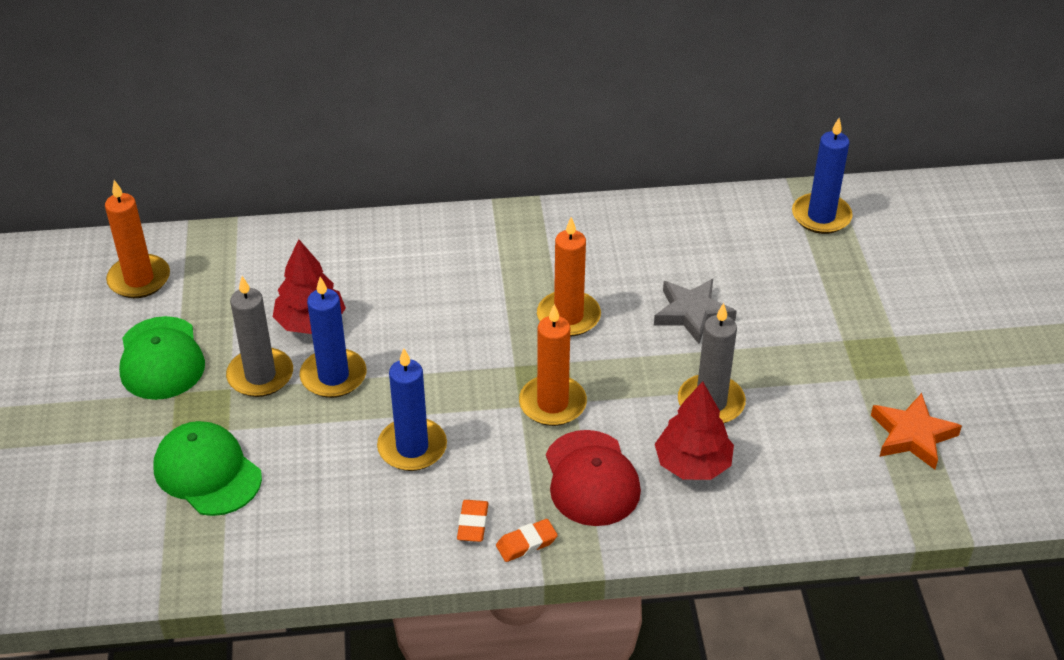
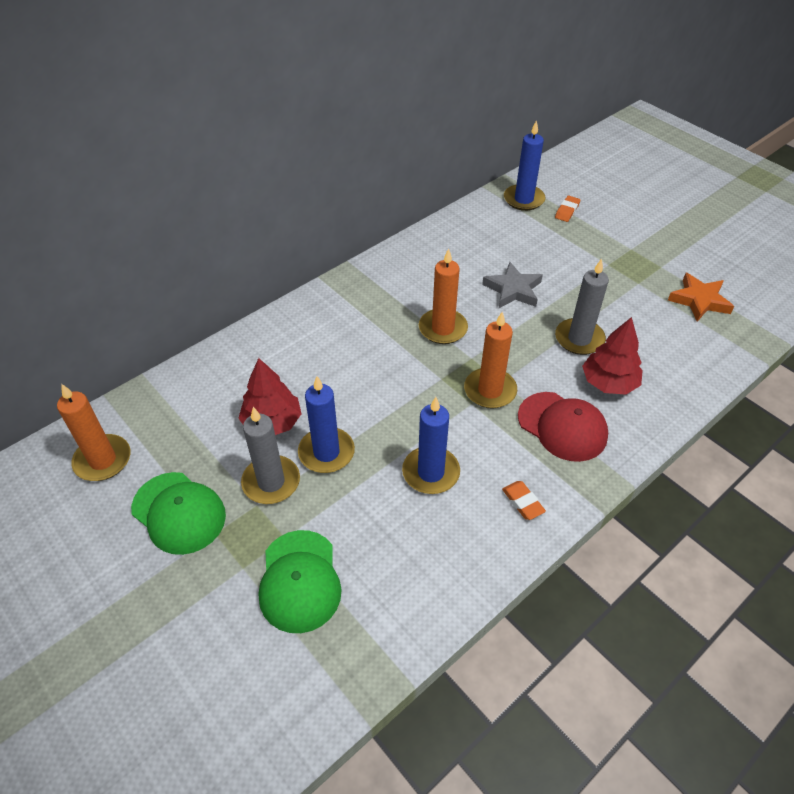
camera: 35 degrees left, 5 degrees up
(207, 472) = (300, 581): green cap -> green cap turned 105 degrees counterclockwise
(526, 543) = (569, 494): orange eraser -> orange eraser (567, 211)

